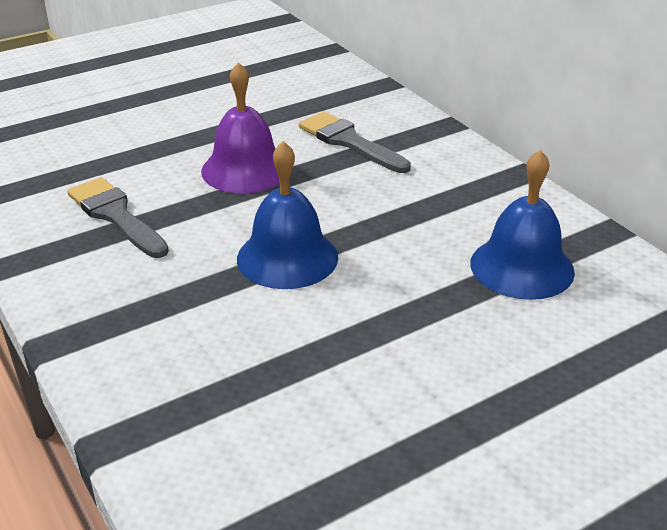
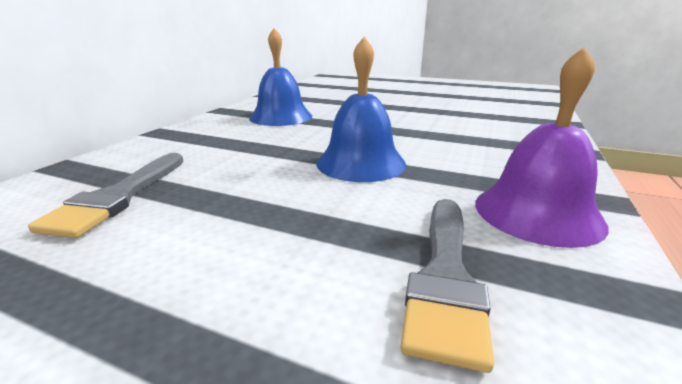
camera: 125 degrees left, 10 degrees down
(245, 169) = (231, 233): purple bell -> purple bell (537, 212)

